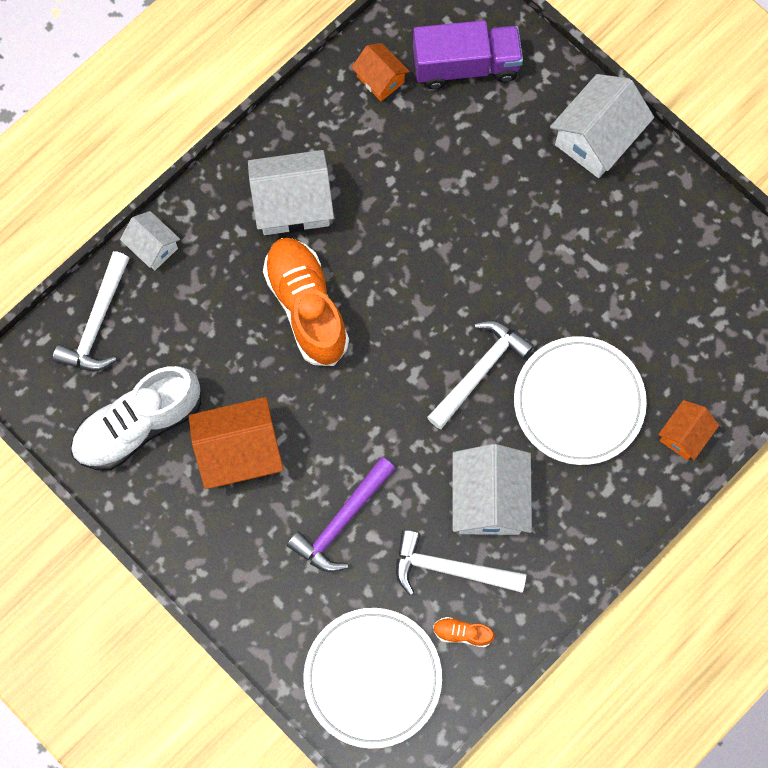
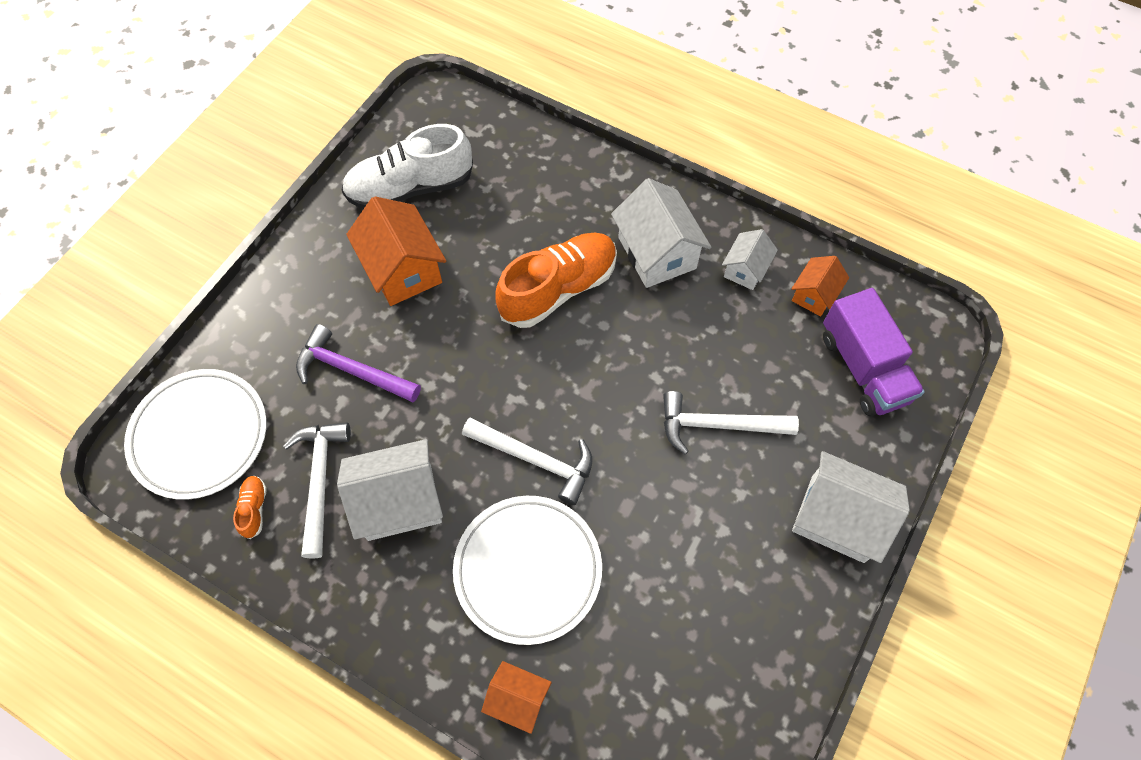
camera: 75 degrees right, 10 degrees down
(97, 322) = (496, 136): white hammer -> white hammer (718, 425)
(138, 425) = (410, 188): white shoe -> white shoe turned 60 degrees counterclockwise
(153, 247) = (578, 157): white house -> white house (745, 269)

